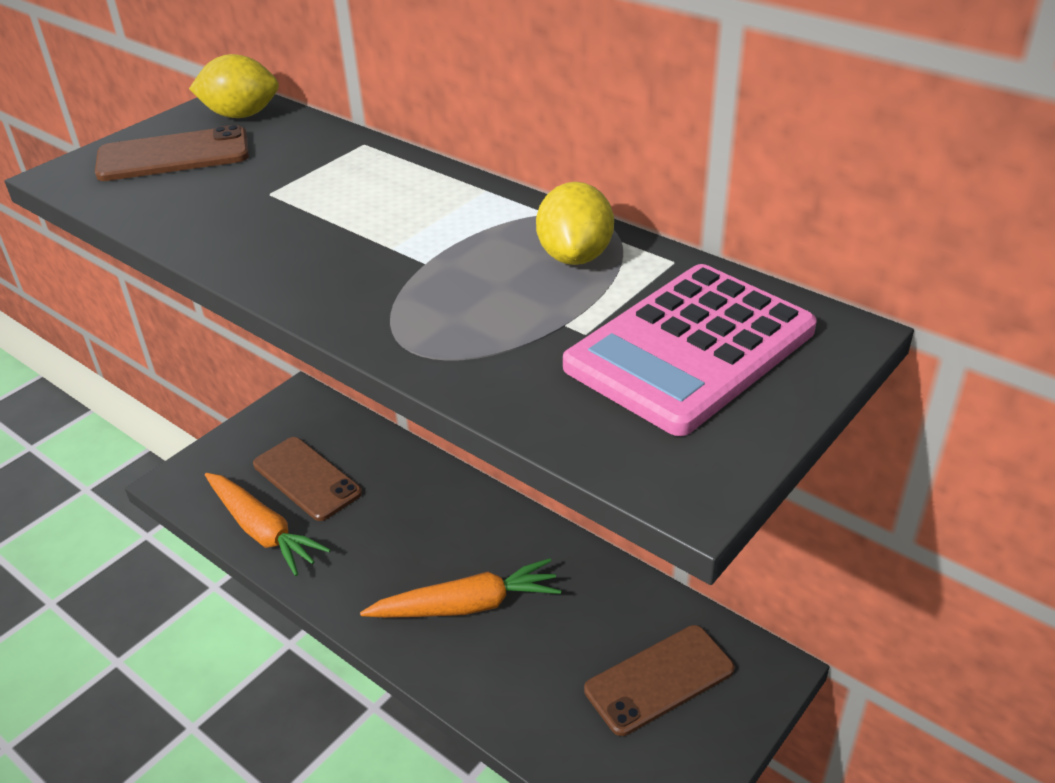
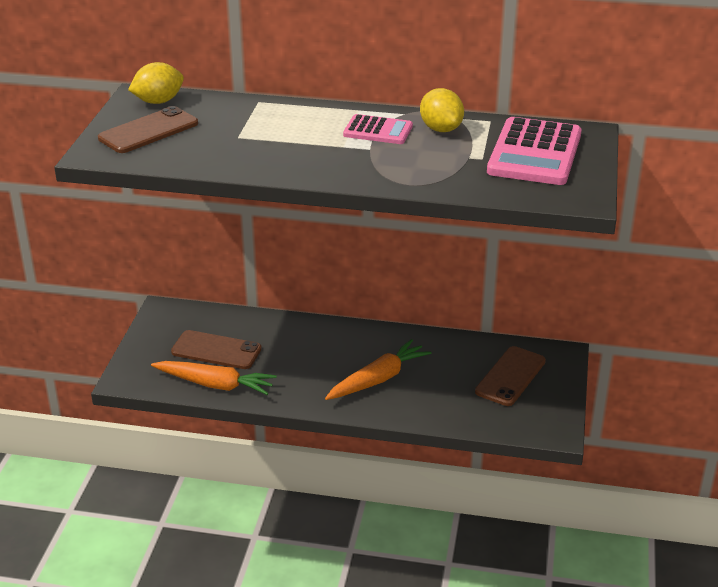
camera: 30 degrees left, 5 degrees down
(473, 233) = (378, 131): none -> pink calculator

